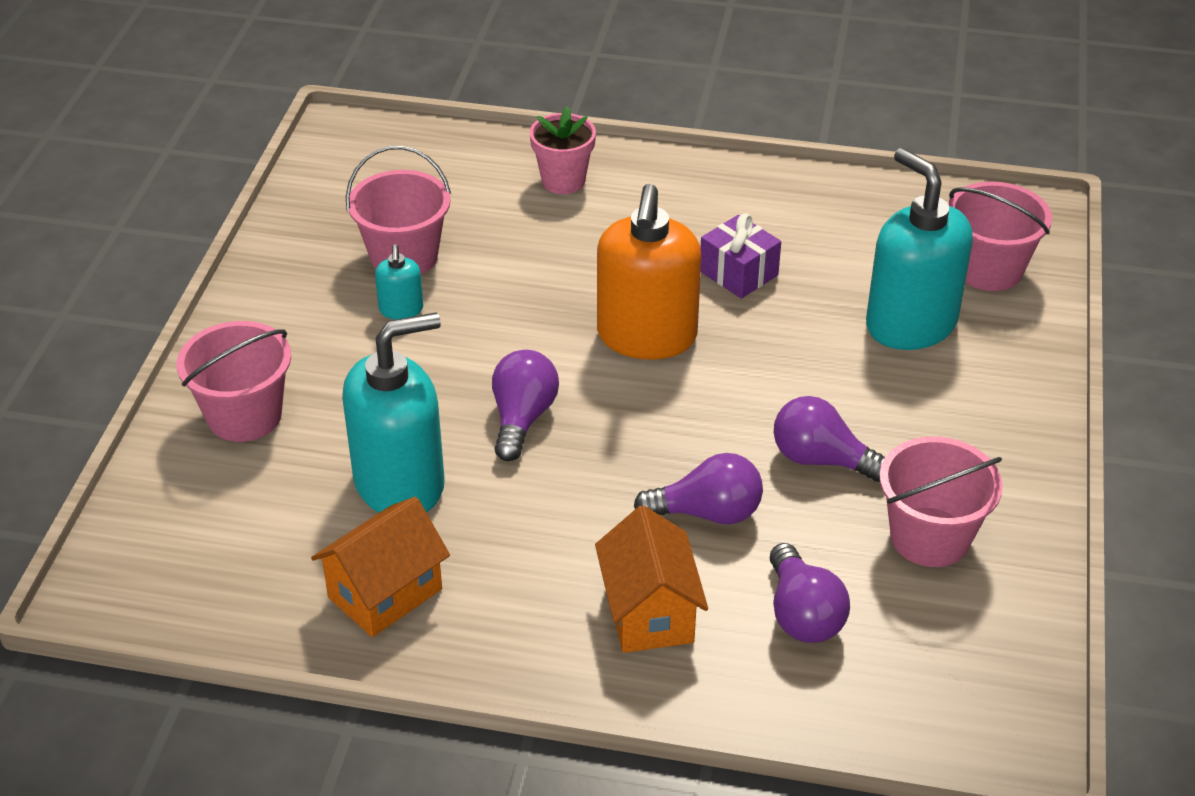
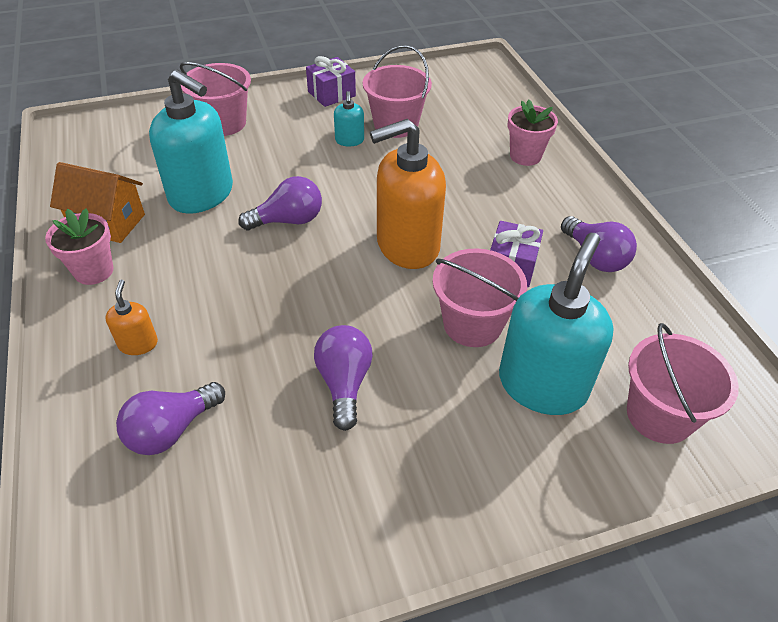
camera: 60 degrees right, 5 degrees up
(273, 288) = (331, 94): none -> purple gift
(401, 309) = (349, 140): turquoise soap dispenser -> turquoise soap dispenser turned 60 degrees counterclockwise
(480, 628) = (94, 271): none -> pink flower pot
(649, 613) = (138, 343): orange house -> orange soap dispenser
(707, 513) = (250, 338): purple light bulb -> purple light bulb (595, 257)
(929, 537) = (296, 485): pink bucket -> pink bucket (472, 324)

